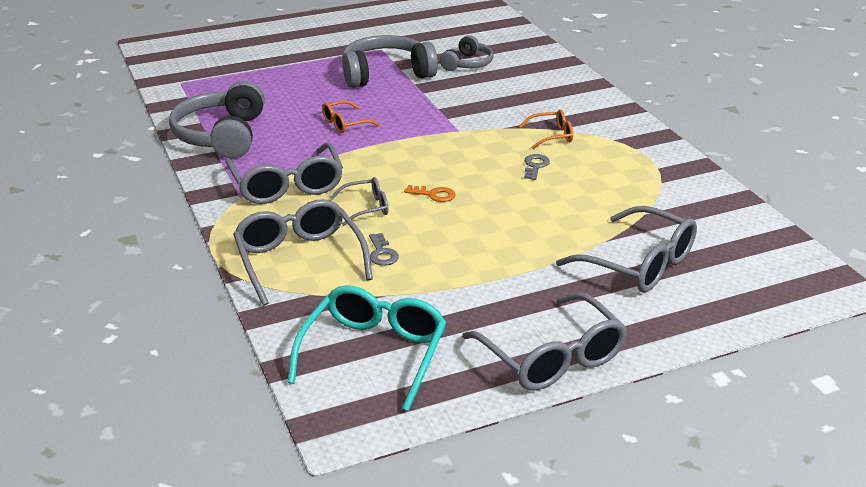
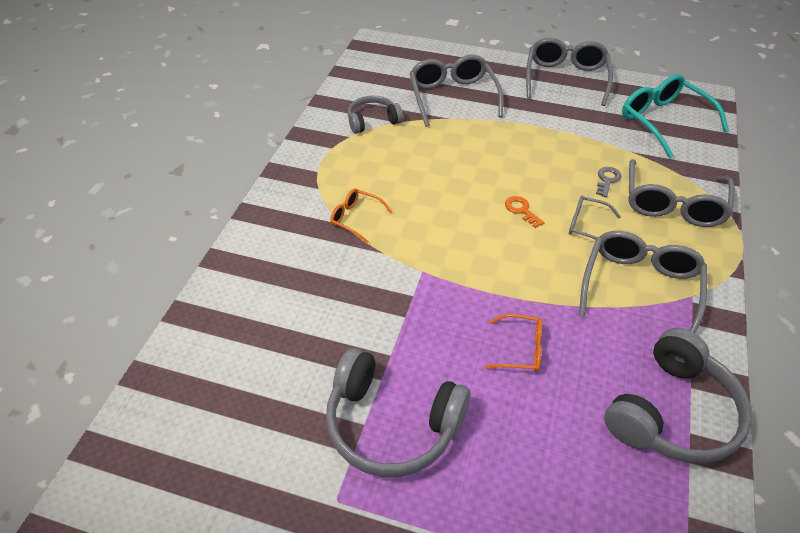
camera: 140 degrees left, 15 degrees up
(373, 354) = (664, 121): turquoise glasses -> turquoise glasses turned 90 degrees clockwise
(468, 64) = (281, 381): grey headphones -> grey headphones (373, 121)
(535, 166) = (412, 195): grey key -> none

